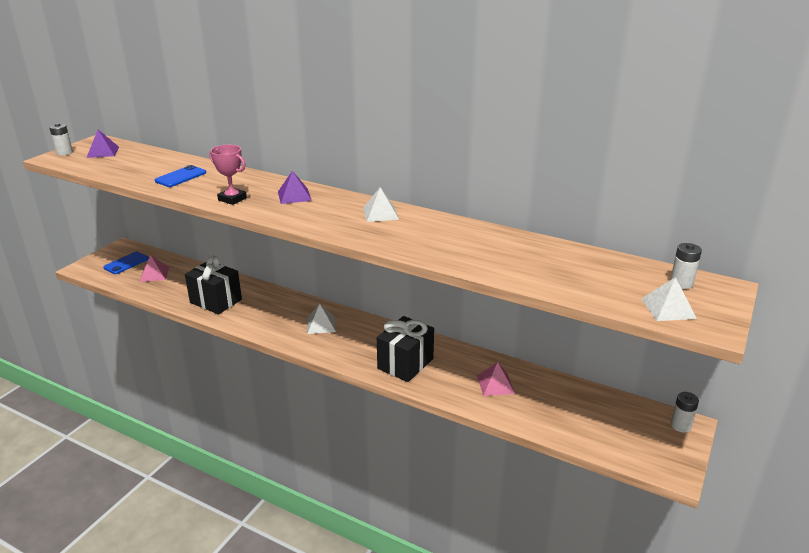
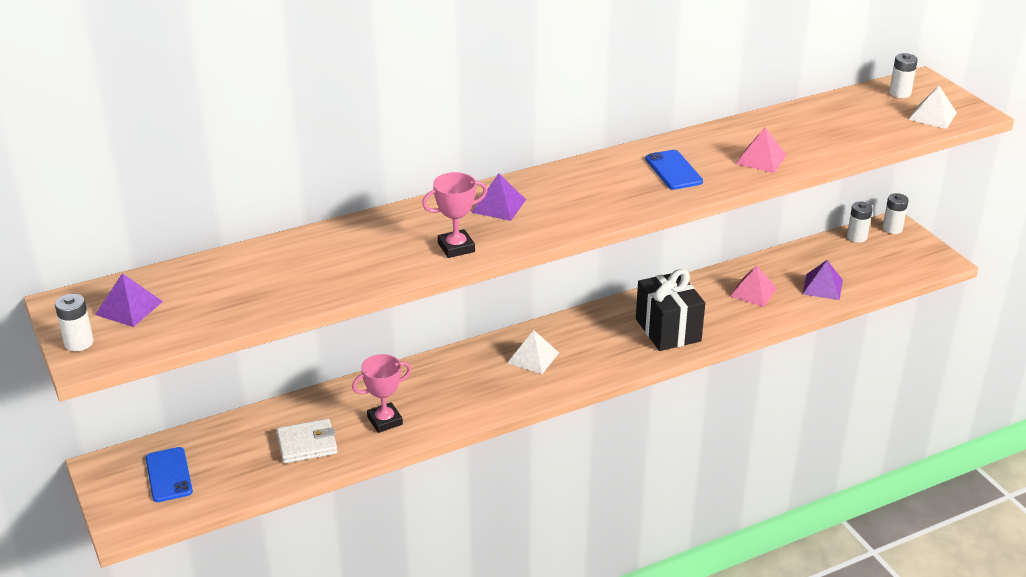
camera: 55 degrees left, 5 degrees up
(154, 274) = (240, 456): pink pyramid -> pink pyramid (761, 159)
(177, 287) = (307, 444): none -> white wallet
(181, 177) = (329, 266): blue phone -> blue phone (673, 170)
(216, 301) = (385, 421): black gift -> pink trophy
(380, 213) = (611, 171): white pyramid -> none
(545, 415) = (822, 286): none -> purple pyramid
(639, 410) = (857, 237): none -> white battery

